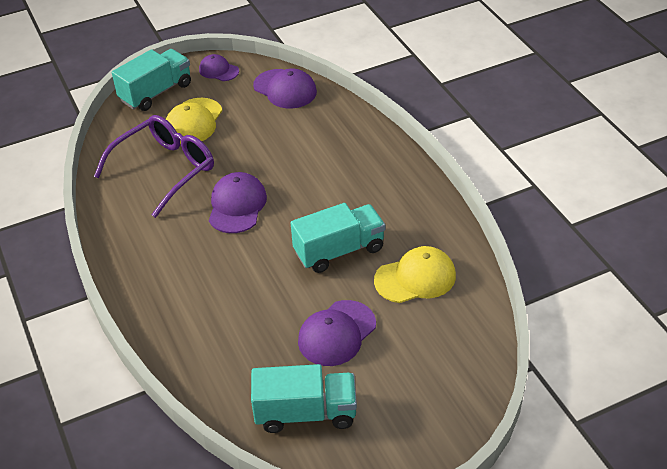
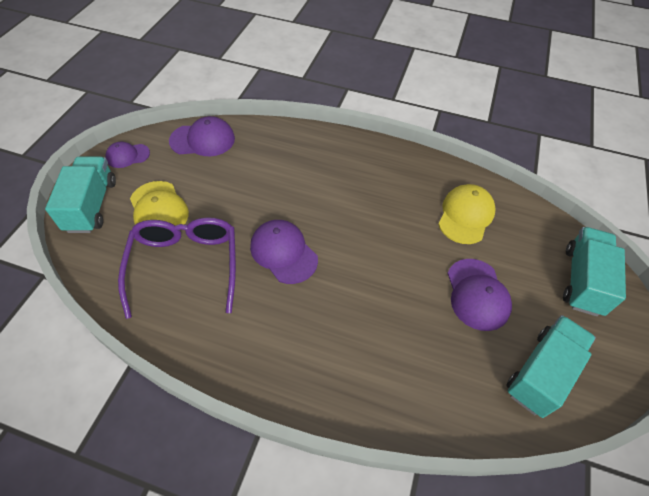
camera: 50 degrees left, 10 degrees up
(339, 251) = (398, 233): turquoise truck -> turquoise truck (582, 281)

